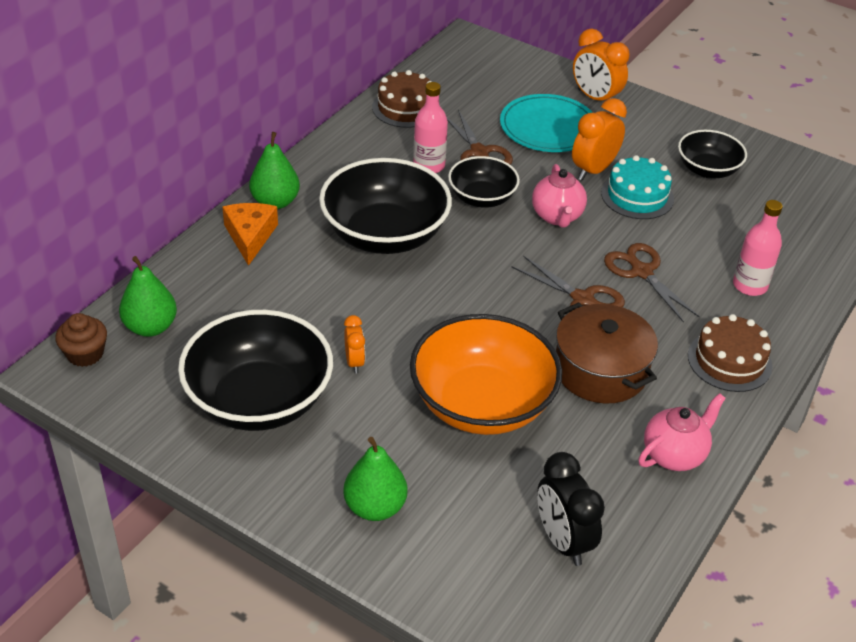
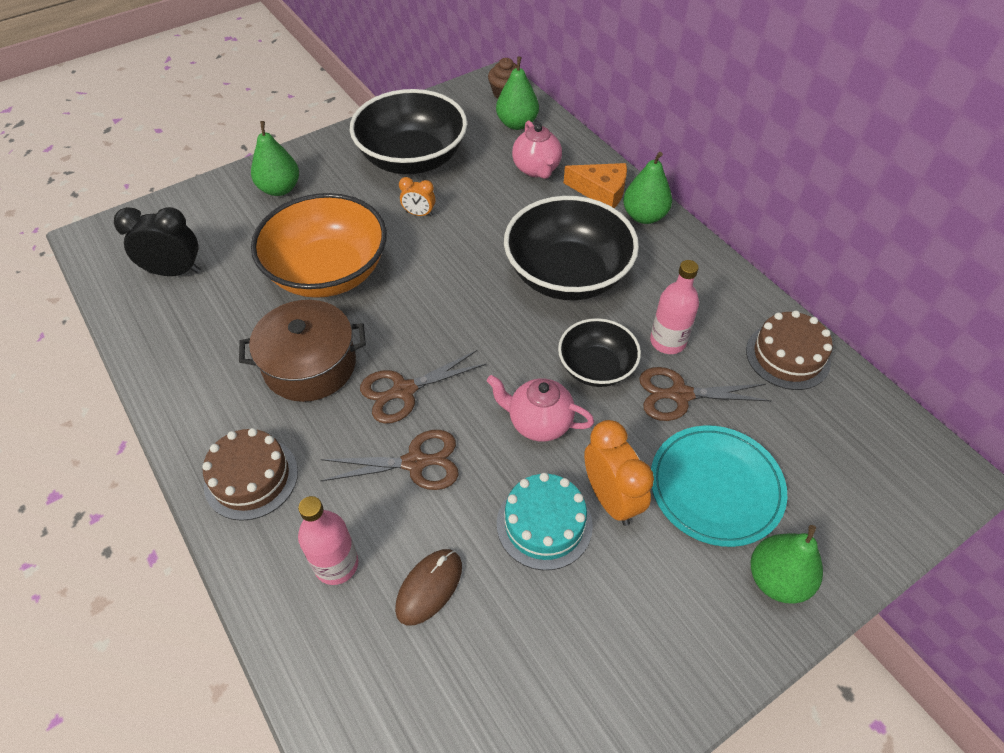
camera: 115 degrees right, 10 degrees up
(595, 98) = (777, 579): orange clock -> green pear
(674, 455) = (188, 375): pink teapot -> pink teapot (536, 169)
(707, 170) = (567, 646): black bowl -> none
(725, 236) = (429, 587): none -> brown mouse

